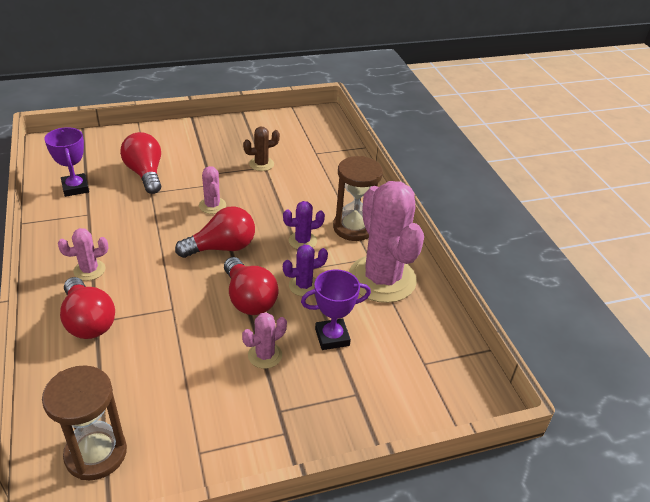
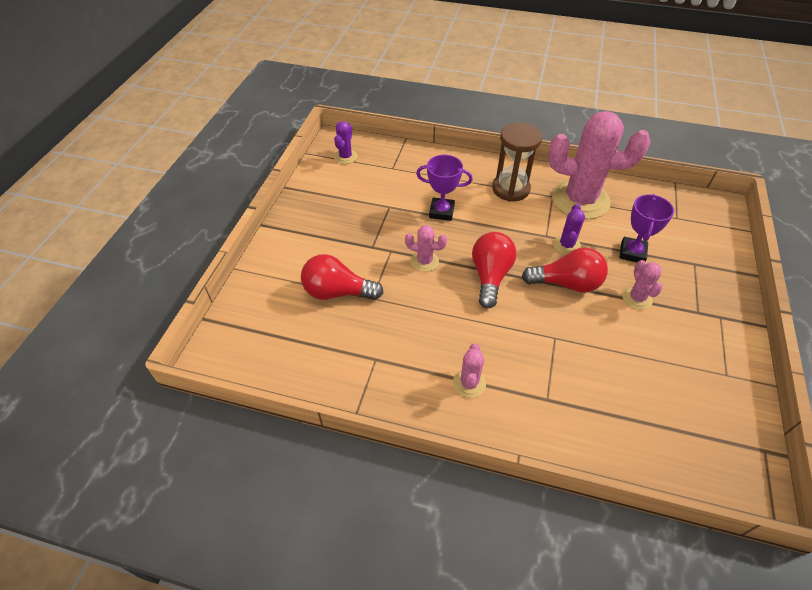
camera: 55 degrees left, 10 degrees up
(75, 188) = (320, 357): purple trophy -> purple trophy (441, 212)
(88, 321) = (544, 405): red light bulb -> none
(96, 453) = (710, 444): brown hourglass -> none
(261, 164) = (383, 207): brown cactus -> none
(302, 241) = (510, 224): purple cactus -> purple cactus (345, 157)

